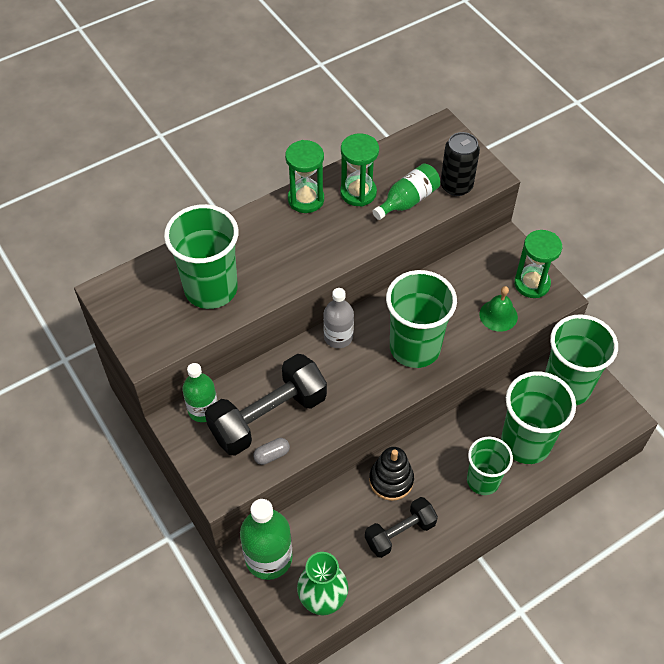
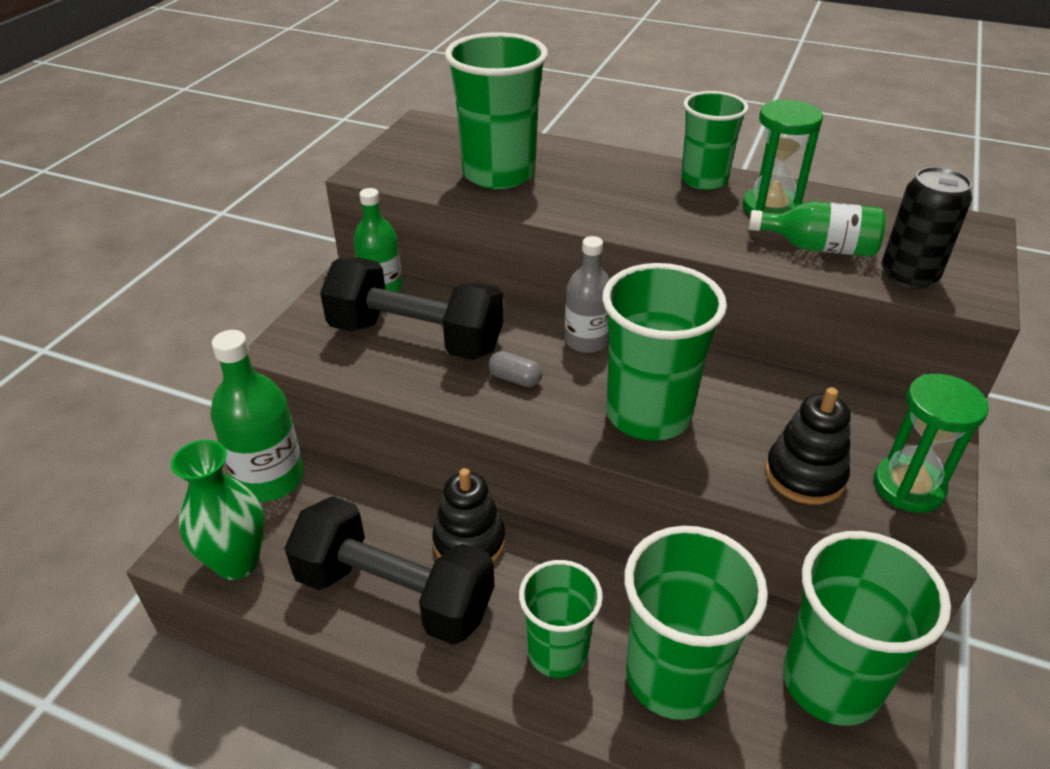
camera: 55 degrees right, 15 degrees down
(272, 455) = (364, 364): grey capsule -> grey capsule (515, 379)
(306, 199) = (704, 180): green hourglass -> green cup
(400, 533) = (395, 593): black dumbbell -> black dumbbell, size x1.65
(498, 315) = (805, 475): green bell -> black stacking toy

